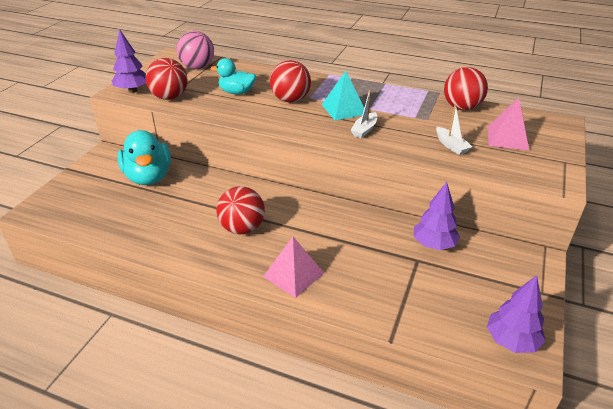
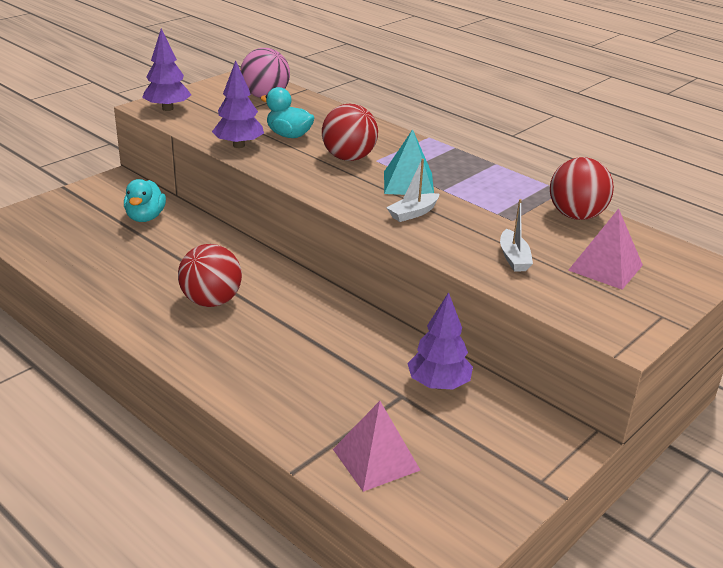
camera: 20 degrees right, 5 degrees down
(148, 177) = (145, 217): turquoise duck -> turquoise duck, size x0.61
(169, 97) = (204, 124): red ball -> none
(293, 274) = (233, 367): pink pyramid -> pink pyramid (376, 459)
(511, 341) = (447, 520): purple tree -> purple tree (239, 145)

